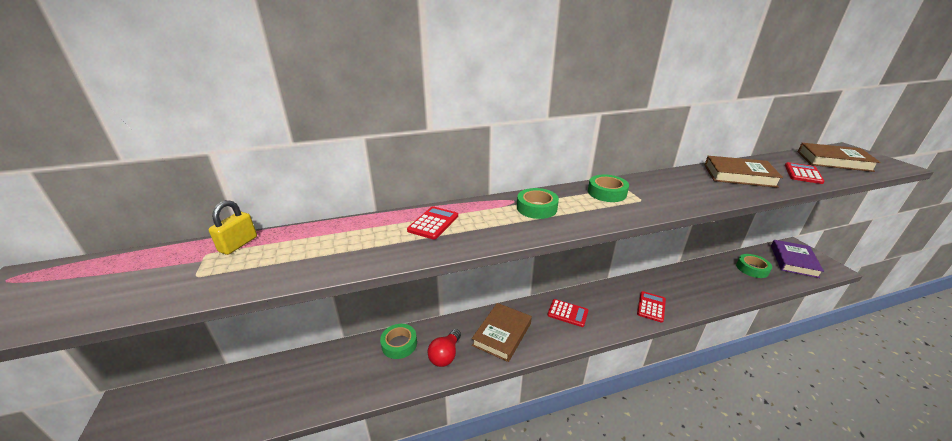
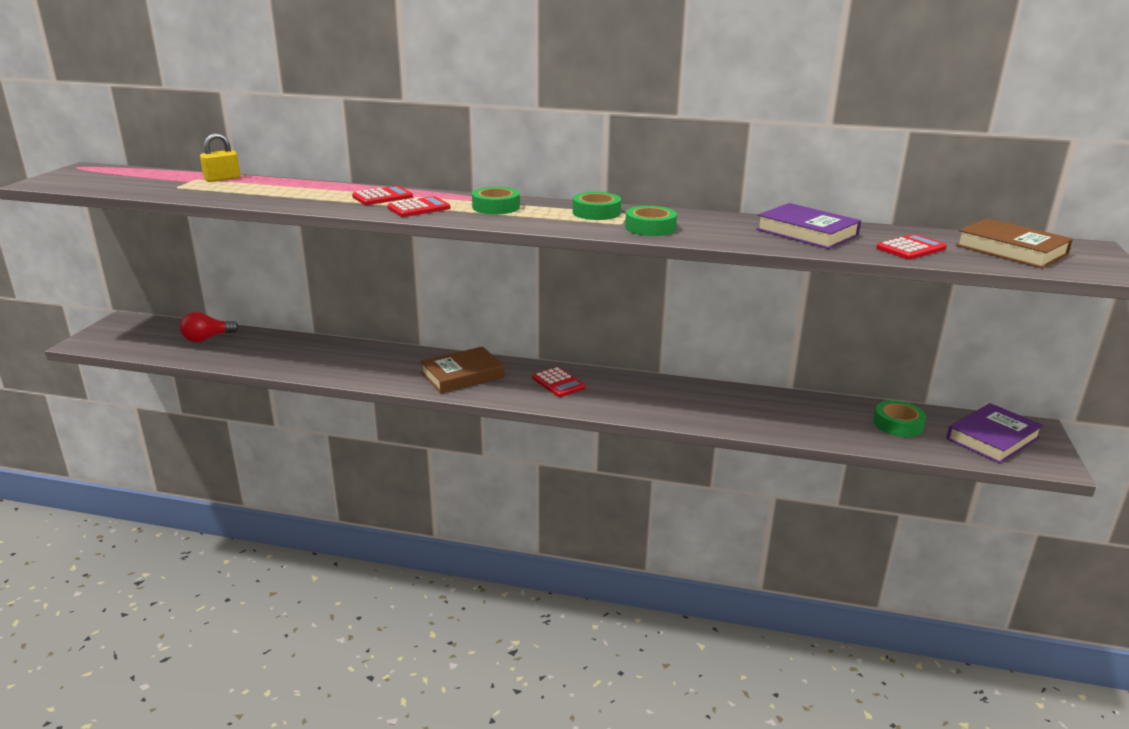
camera: 30 degrees right, 5 degrees down
(399, 344) = (356, 351): green tape -> green tape (650, 228)
(445, 355) = (388, 371): red light bulb -> red light bulb (207, 338)
(651, 307) = (672, 409): red calculator -> red calculator (419, 208)
(739, 175) = (807, 232): brown book -> purple book

